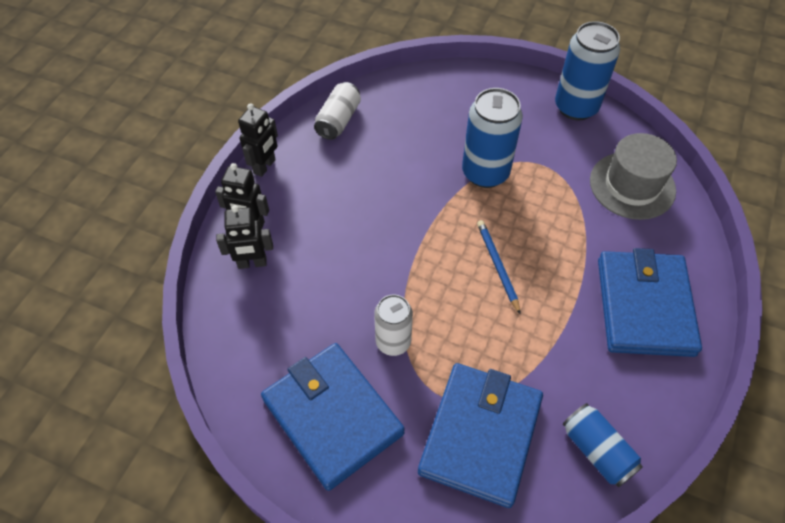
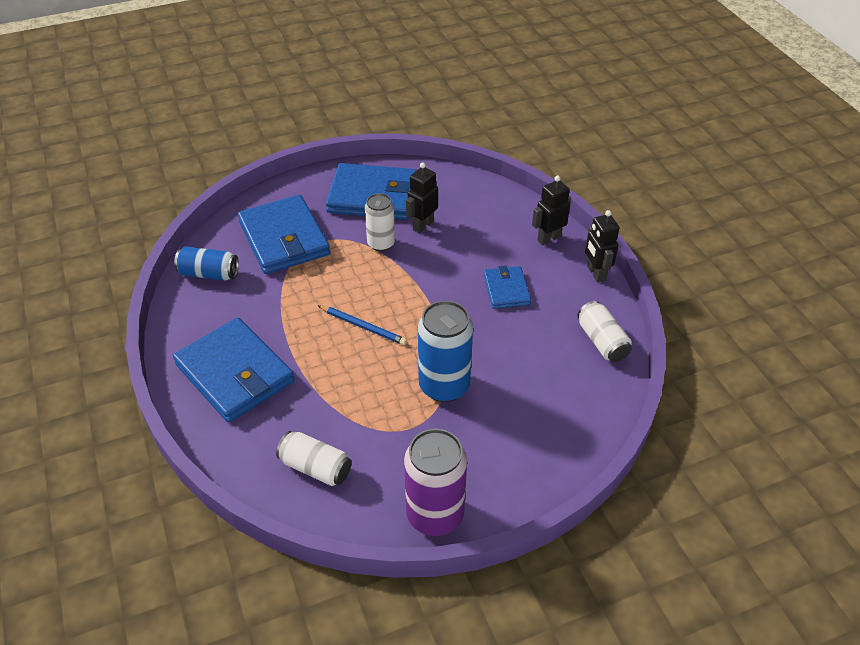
camera: 135 degrees right, 10 degrees down
(252, 263) = (514, 222): black robot -> black robot (422, 225)
(347, 207) = (506, 290): none -> blue wallet
(576, 107) = (435, 515): blue can -> purple can
(632, 185) = (315, 467): grey hat -> white can

